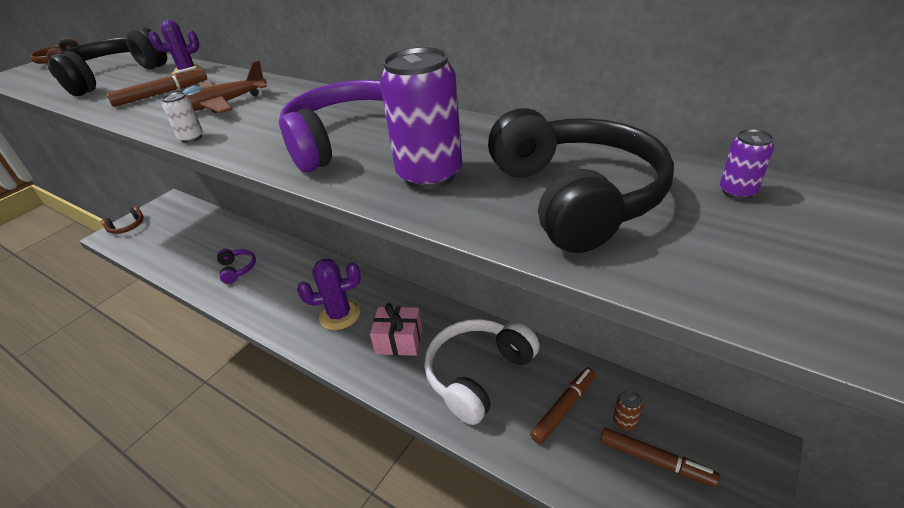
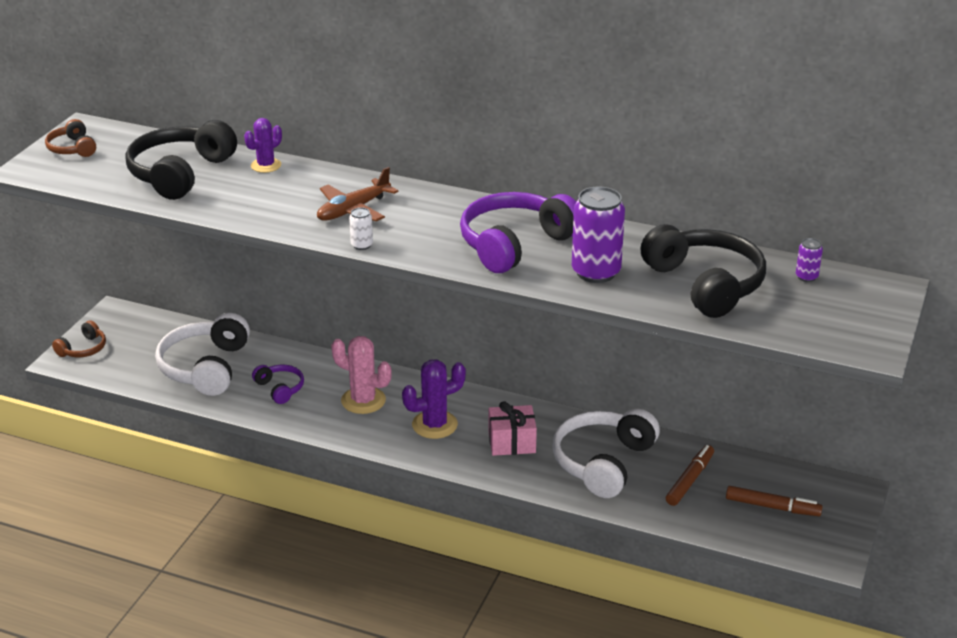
camera: 15 degrees left, 5 degrees down
(161, 94) = (271, 196): brown marker -> none
(197, 247) = (206, 367): none -> white headphones
(294, 285) = (363, 400): none -> pink cactus
(624, 422) = (744, 484): brown can -> none

